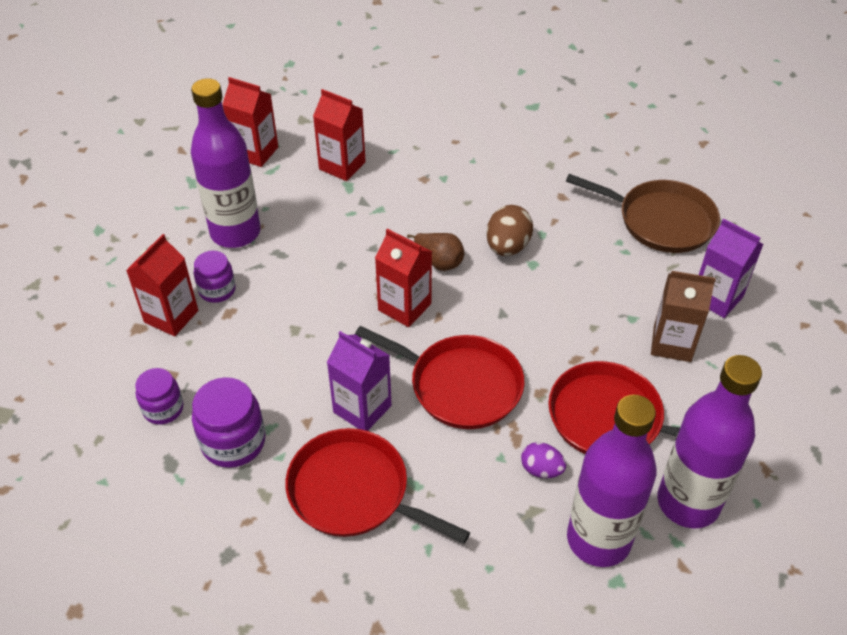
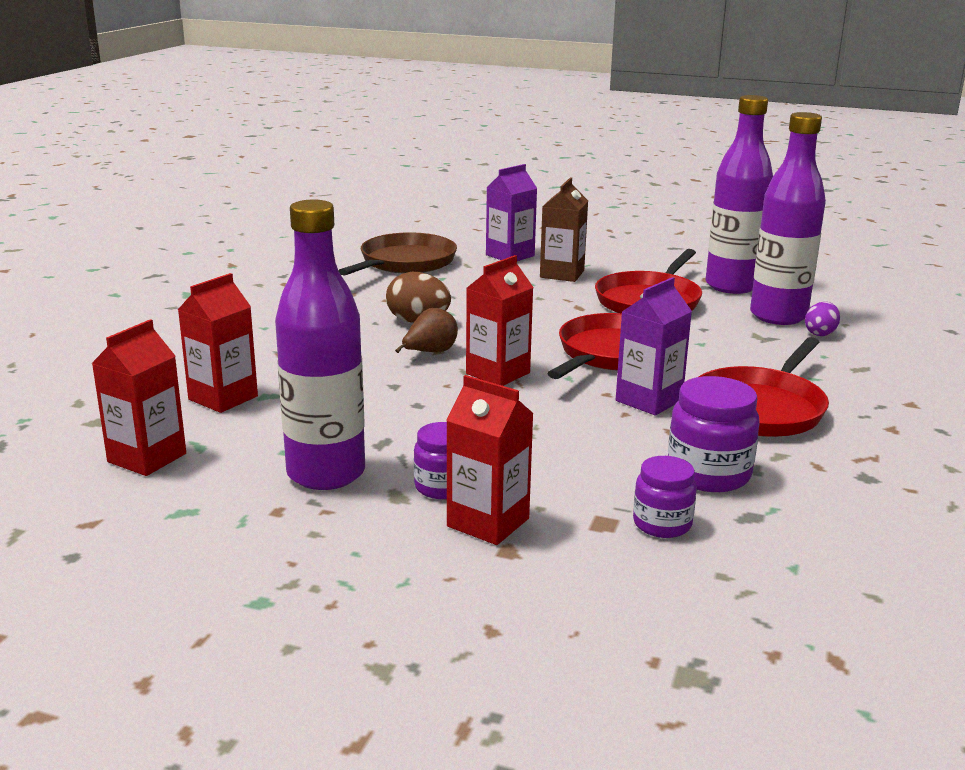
camera: 85 degrees left, 25 degrees down
(541, 469) = (711, 329): purple egg -> purple egg (820, 333)

